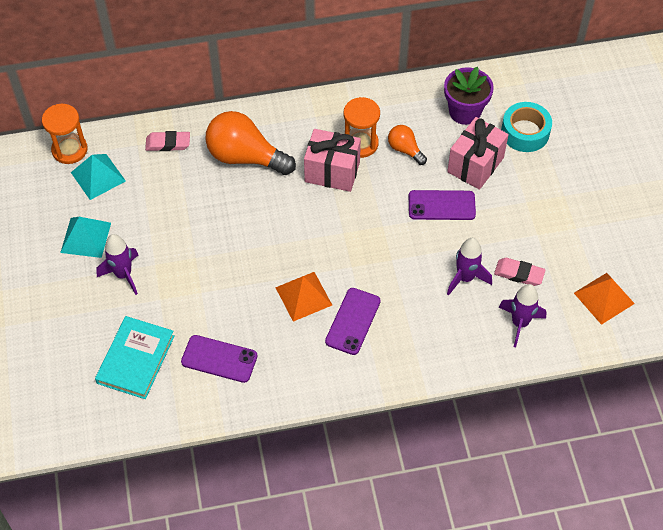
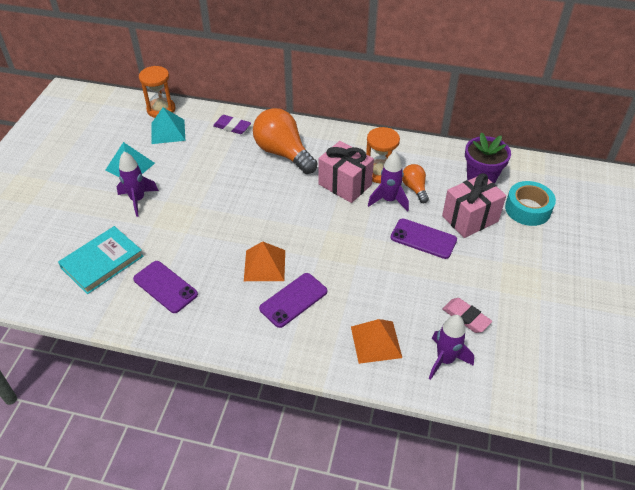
camera: 25 degrees right, 10 degrees down
(168, 143) = (232, 127): pink eraser -> purple eraser
(465, 278) = (413, 302): purple rocket -> purple rocket (389, 200)
(604, 298) = (541, 369): orange pyramid -> orange pyramid (376, 342)

